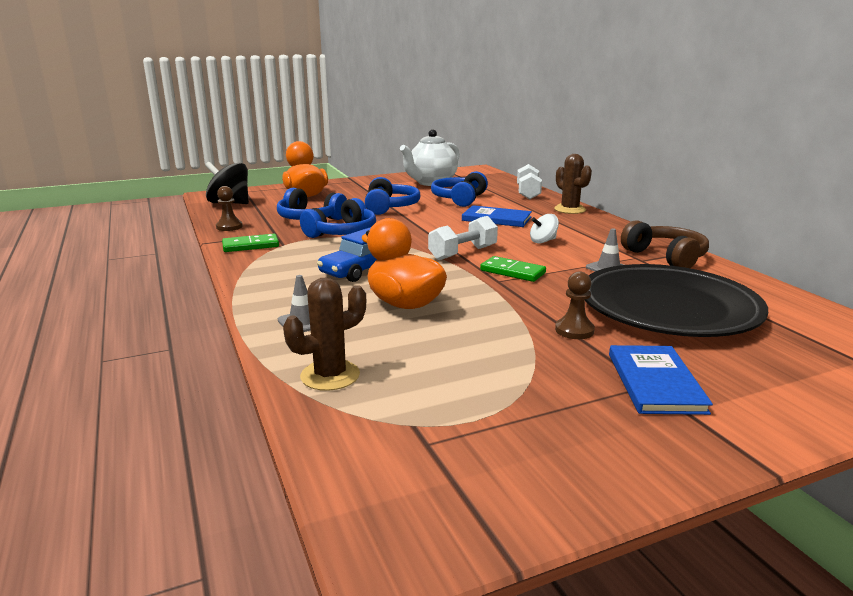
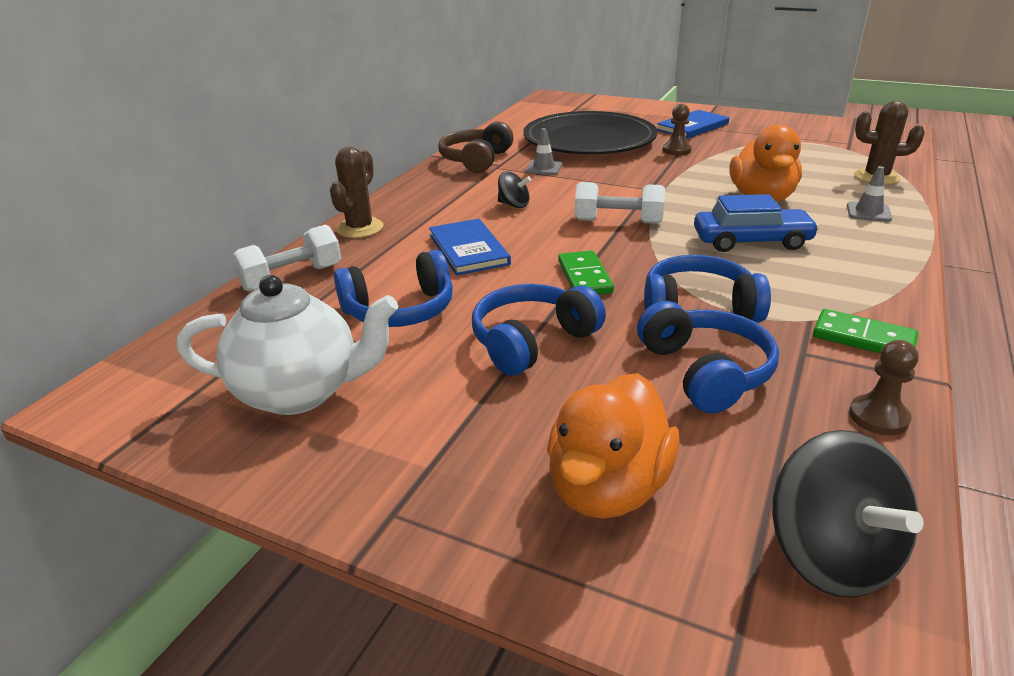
camera: 130 degrees left, 10 degrees up
(512, 272) = (620, 190): green domino -> green domino (584, 277)
(543, 241) = (514, 205): white spinning top -> black spinning top

